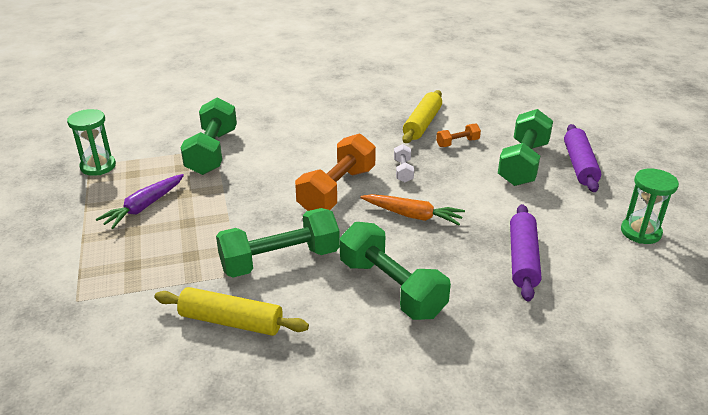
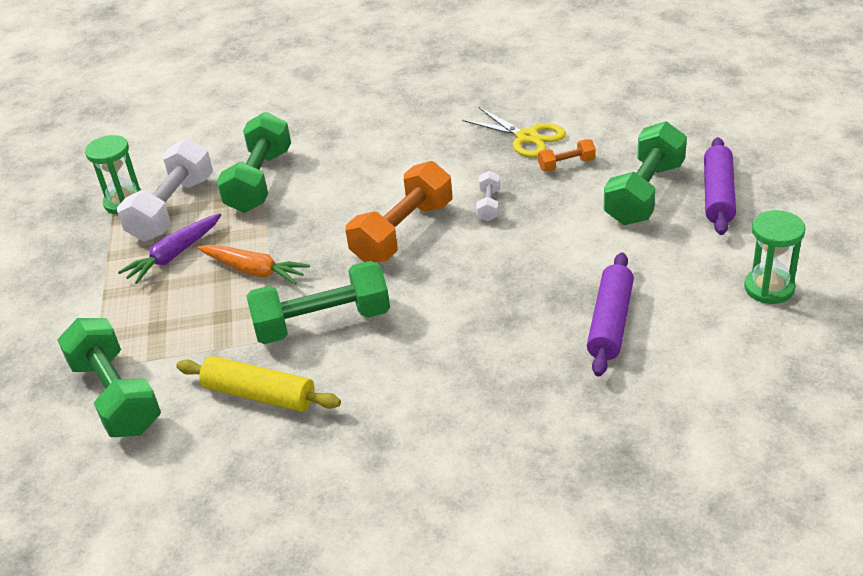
camera: 10 degrees right, 5 degrees up
(140, 171) = (172, 209): none -> white dumbbell
(391, 288) = (445, 358): green dumbbell -> green dumbbell (116, 396)
(413, 215) = (489, 266): orange carrot -> orange carrot (254, 271)
(422, 124) = (527, 137): yellow rolling pin -> yellow scissors

